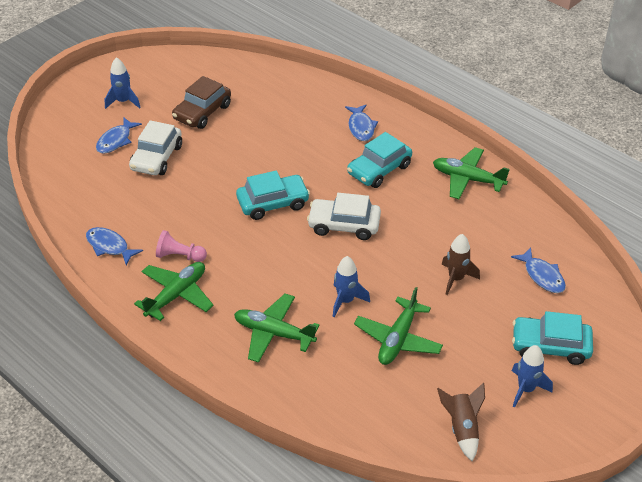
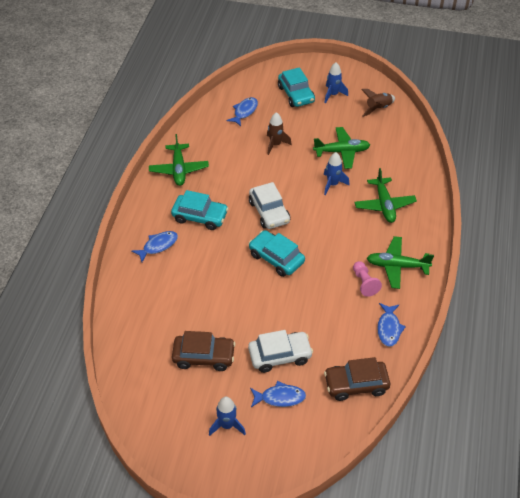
camera: 120 degrees left, 5 degrees up
(77, 193) = (356, 384): none -> brown car

